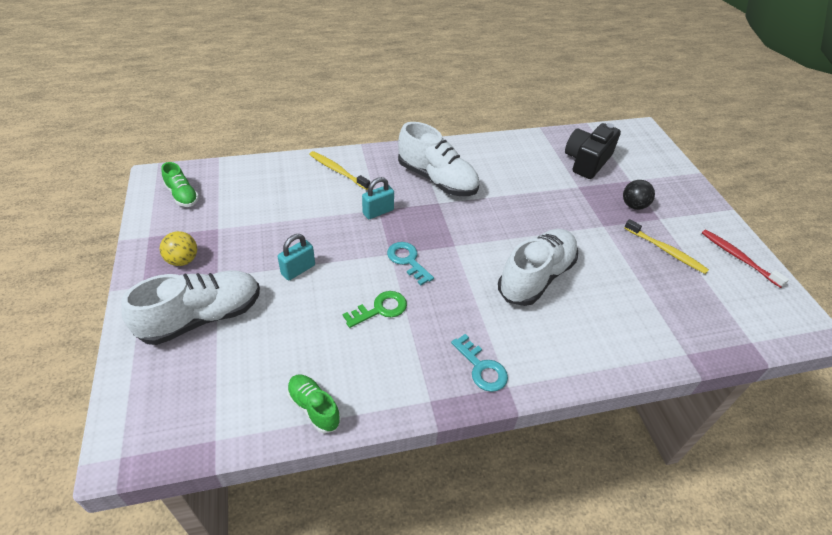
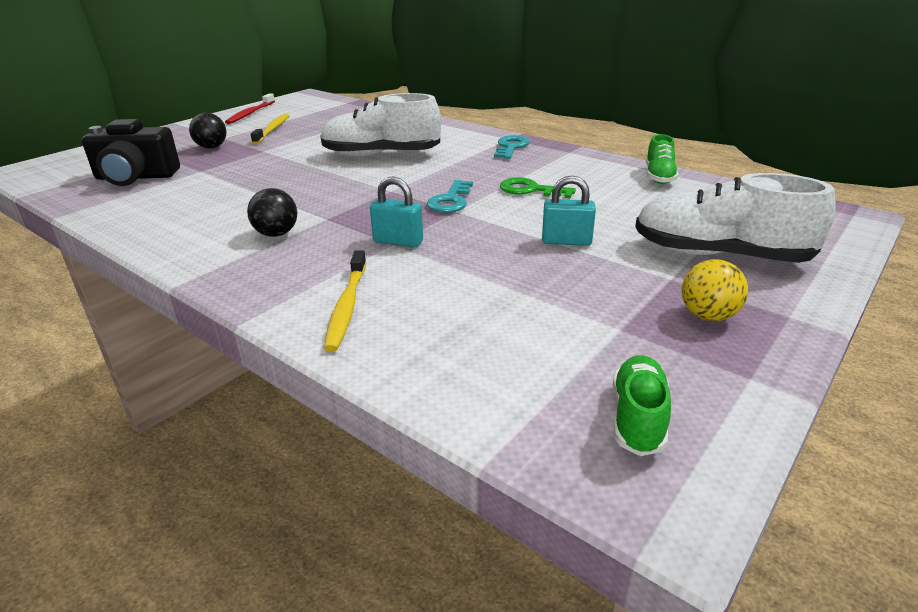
camera: 125 degrees left, 15 degrees down
(437, 179) = (276, 234): white shoe -> black ball

